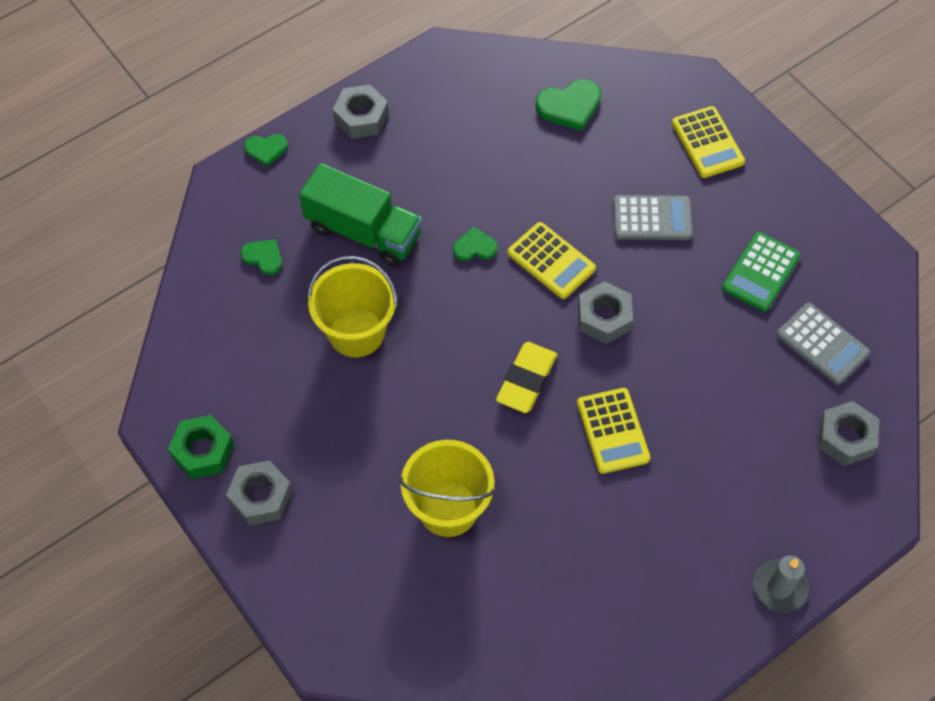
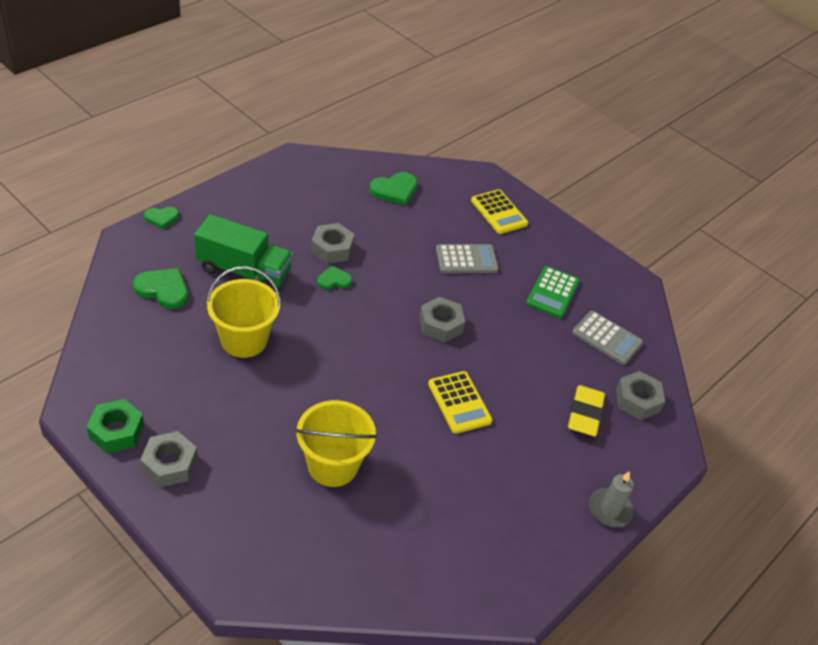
camera: 15 degrees left, 15 degrees down
(263, 257) = (163, 289): green heart -> green heart, size x1.59
(361, 117) = (236, 197): grey nut -> grey nut (332, 249)
(526, 380) = (386, 369): yellow eraser -> yellow eraser (585, 414)
(551, 261) = (394, 288): yellow calculator -> none

